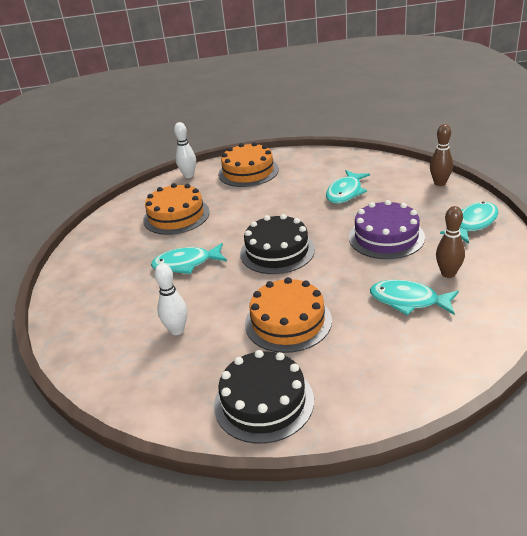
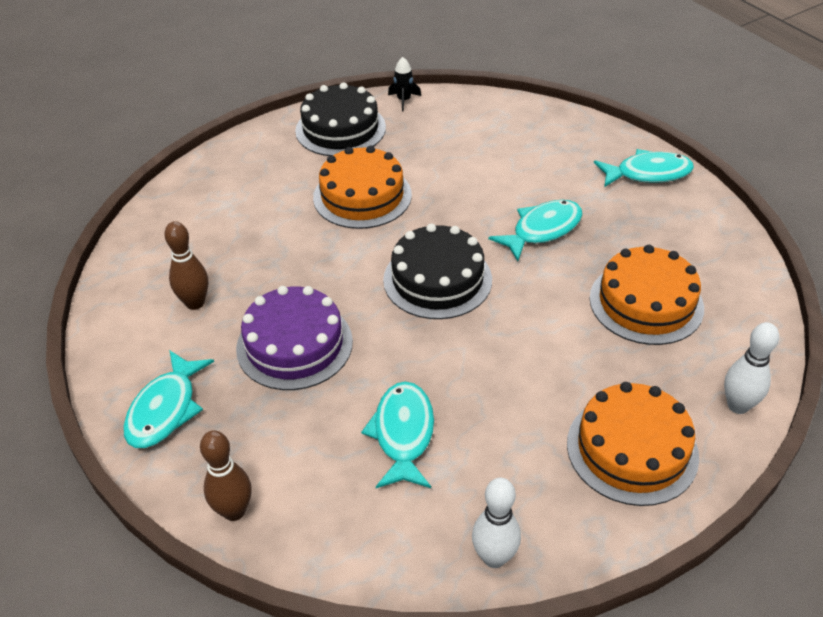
camera: 150 degrees right, 10 degrees up
(176, 421) = (404, 100): none -> black rocket
(177, 330) = (472, 159): white bowling pin -> white bowling pin (494, 557)
(408, 301) = (237, 253): turquoise fish -> turquoise fish (648, 174)

